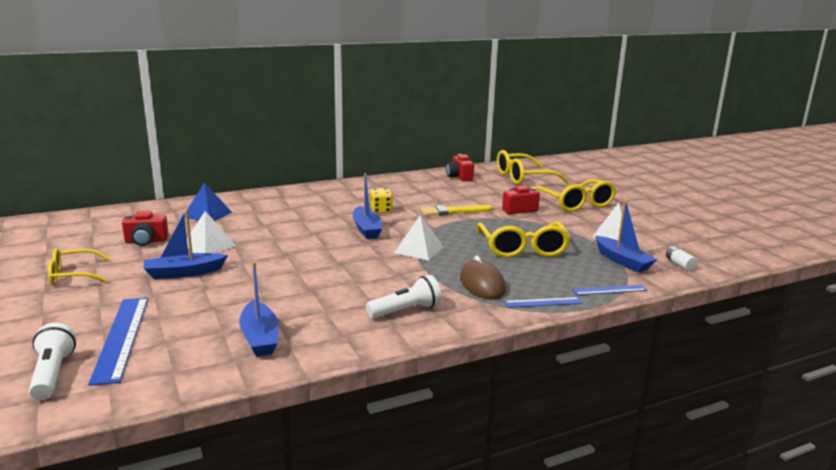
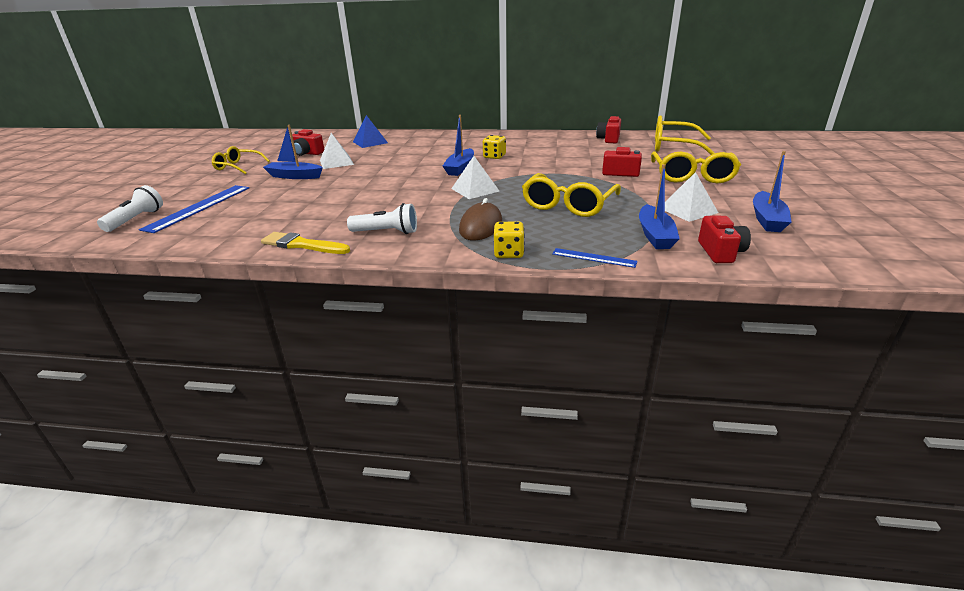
camera: 35 degrees right, 10 degrees up
(260, 338) = (265, 226): blue boat -> blue boat (767, 219)
(453, 212) = (555, 165): yellow brush -> yellow brush (302, 245)
(543, 302) = (509, 253): blue ruler -> yellow dice
(680, 264) = (720, 252): white battery -> red camera

